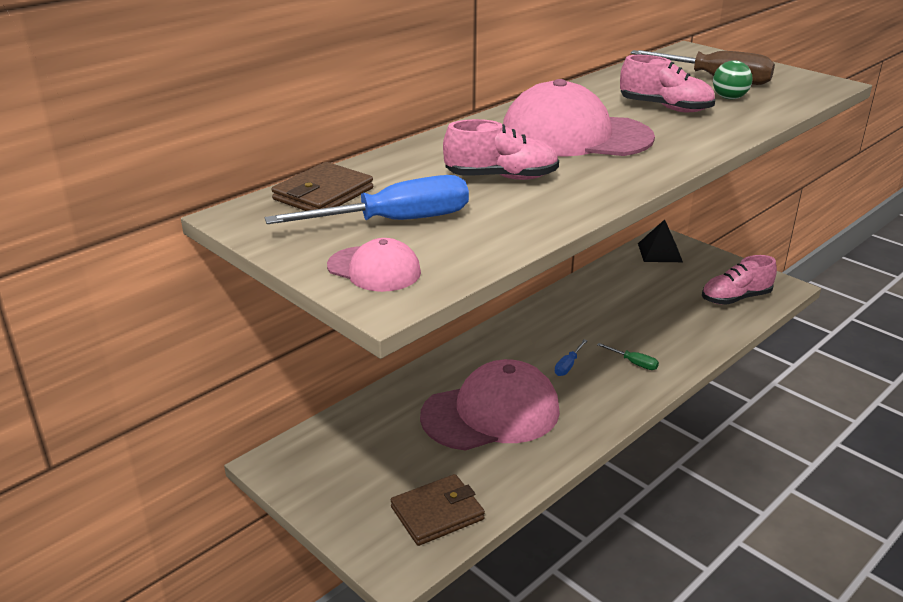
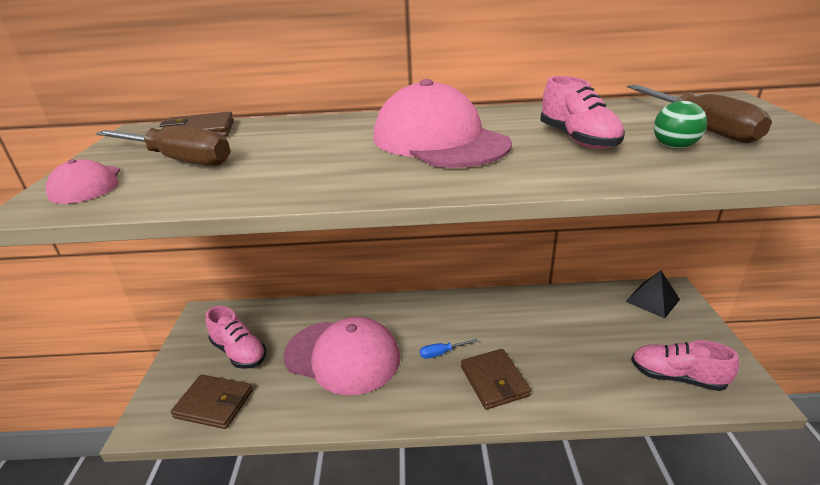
camera: 45 degrees right, 0 degrees up
(395, 221) = (179, 160): blue screwdriver -> brown screwdriver
(501, 177) = (309, 154): pink shoe -> pink shoe (239, 352)
(634, 363) = (494, 381): green screwdriver -> brown wallet

